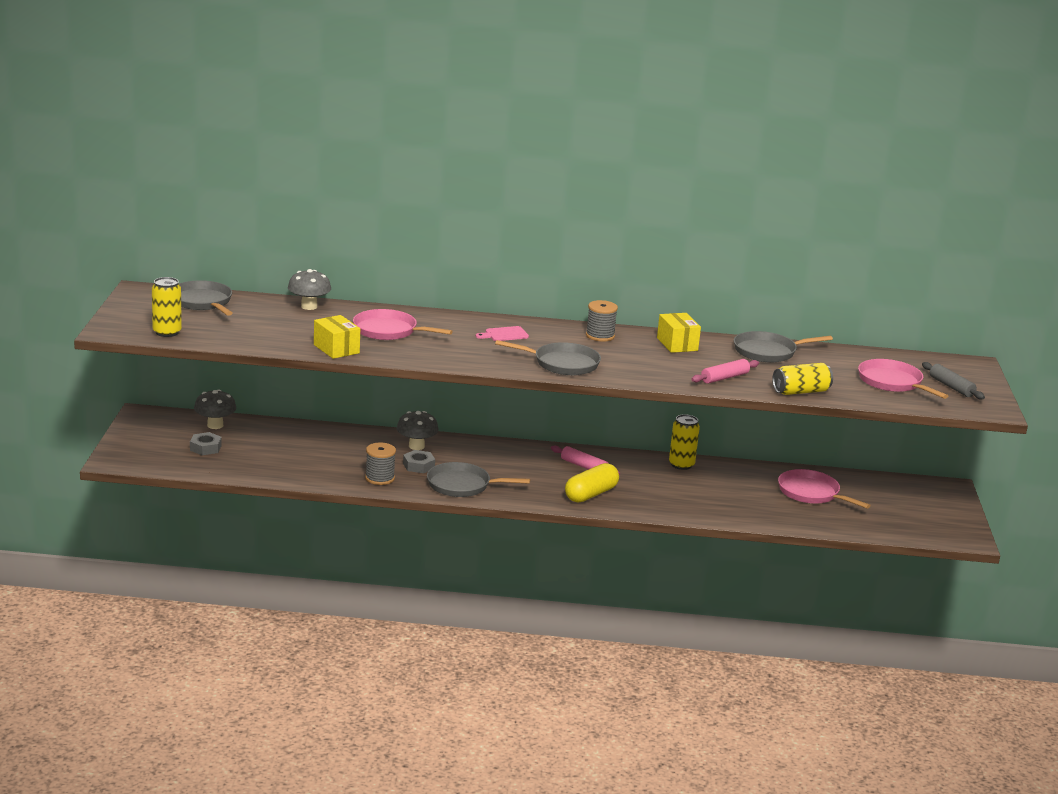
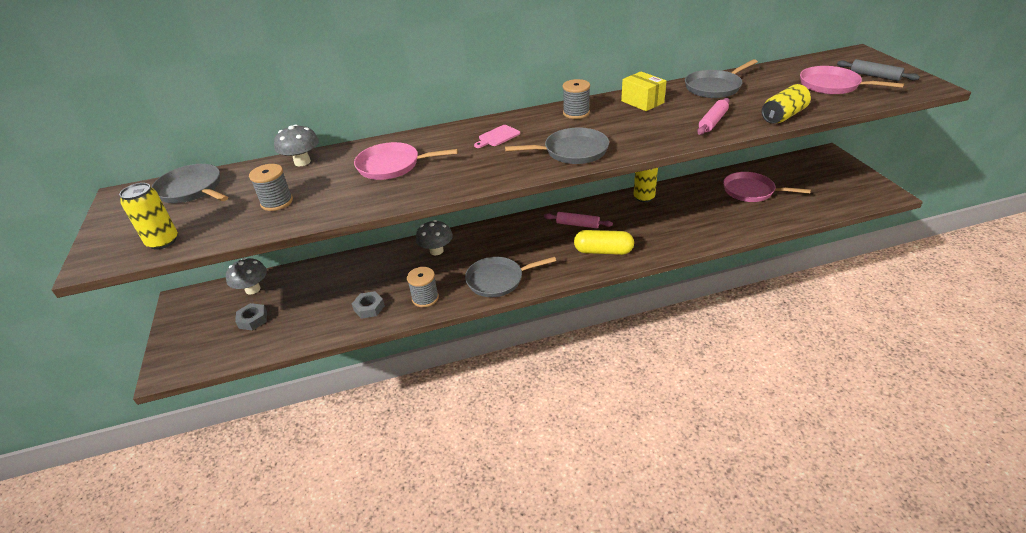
camera: 15 degrees left, 15 degrees up
(271, 330) = (277, 202): none -> grey spool
(336, 349) = (354, 204): yellow box -> none
(418, 466) = (450, 271): grey nut -> grey nut (369, 308)
(591, 494) = (603, 251): yellow capsule -> yellow capsule turned 75 degrees clockwise

